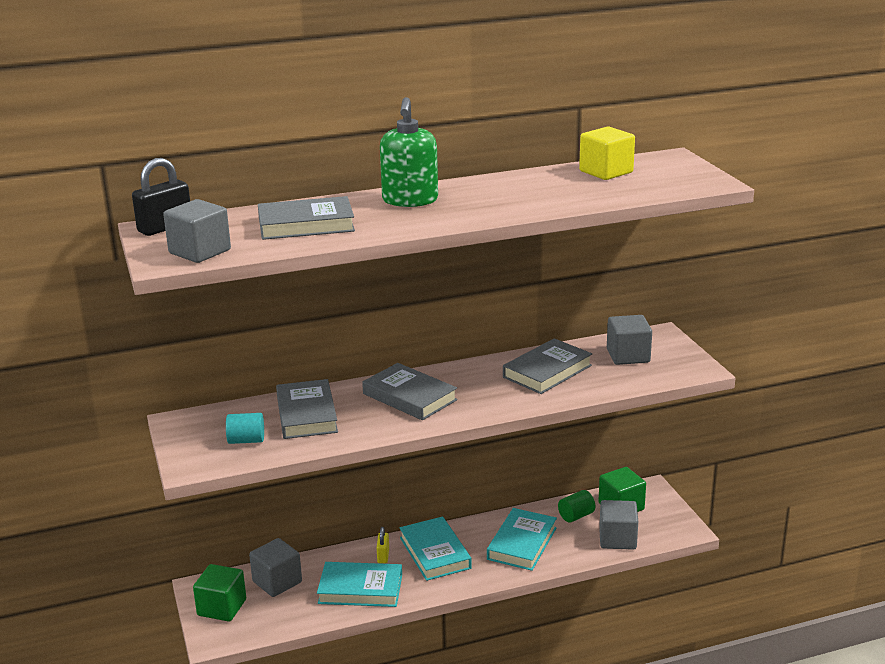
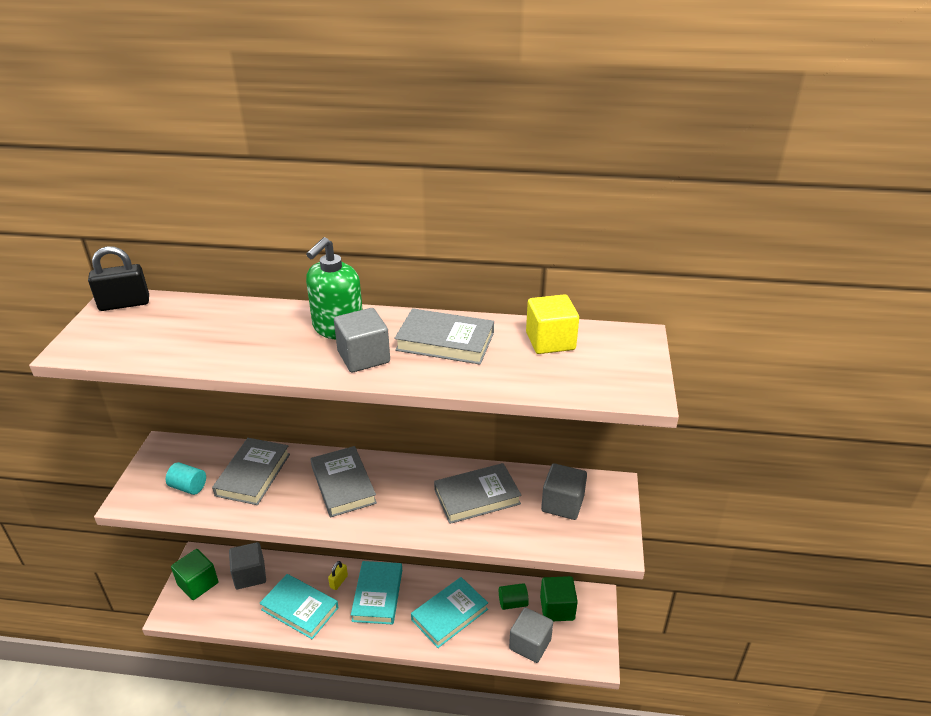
camera: 25 degrees right, 10 degrees up
(200, 252) = (111, 344): grey cube -> grey cube (363, 357)
(306, 225) = (224, 335): grey book -> grey book (445, 341)

